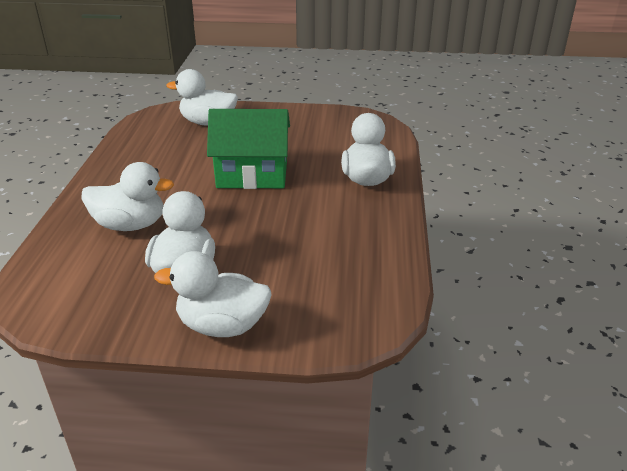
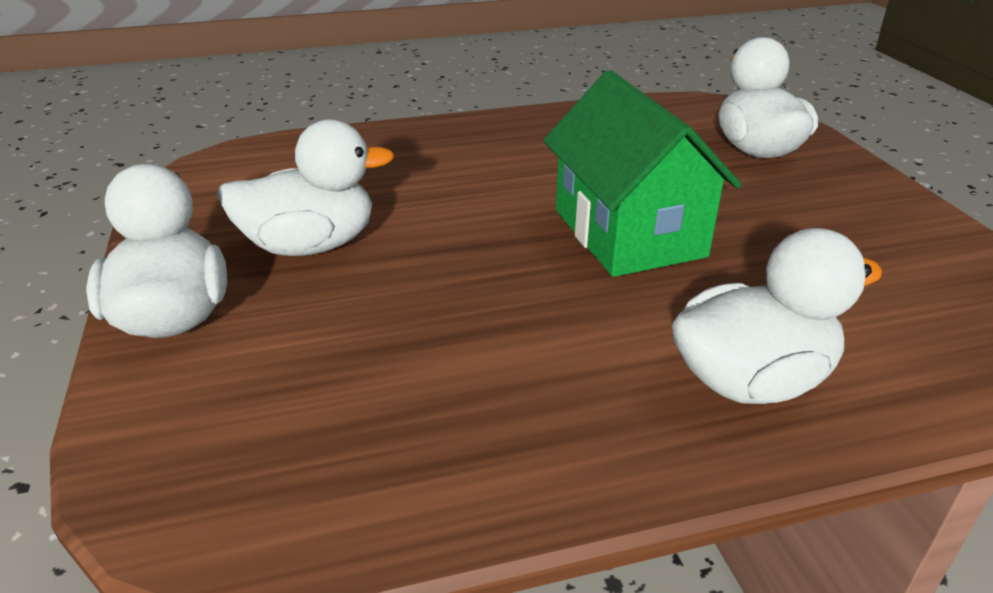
camera: 70 degrees right, 0 degrees up
(130, 225) = (407, 174): white duck -> none

